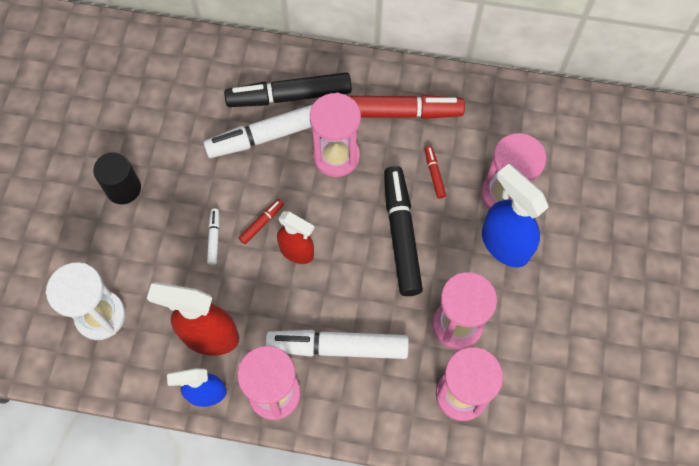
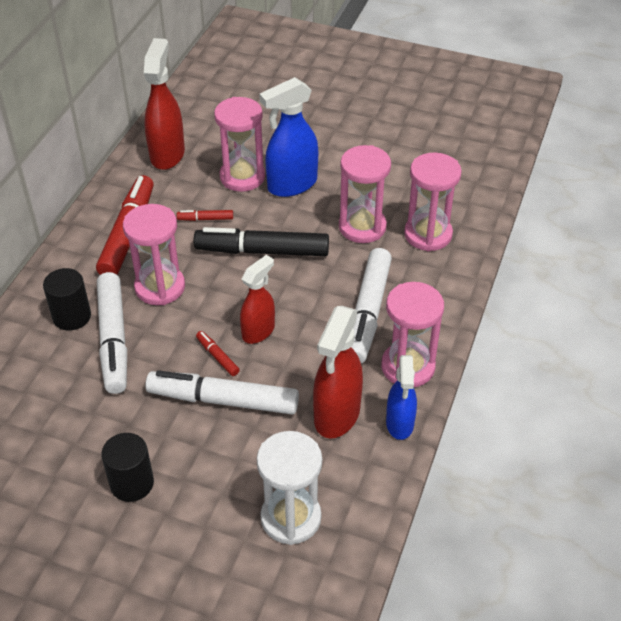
camera: 80 degrees left, 20 degrees down
(214, 238) = (223, 400): white marker -> white marker, size x2.31
(289, 96) = (72, 316): black marker -> black cylinder
(520, 118) = (167, 154): none -> red spray bottle

